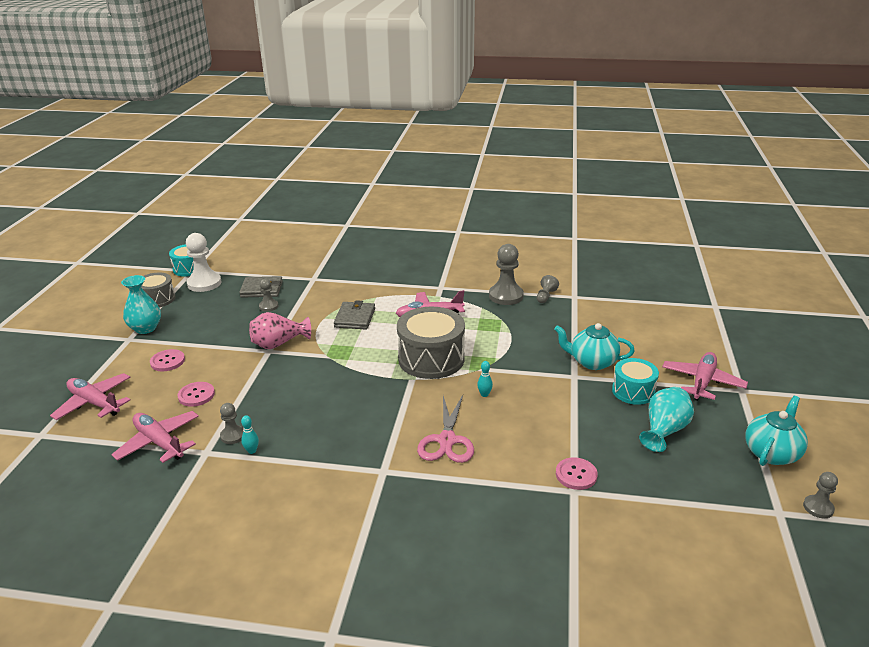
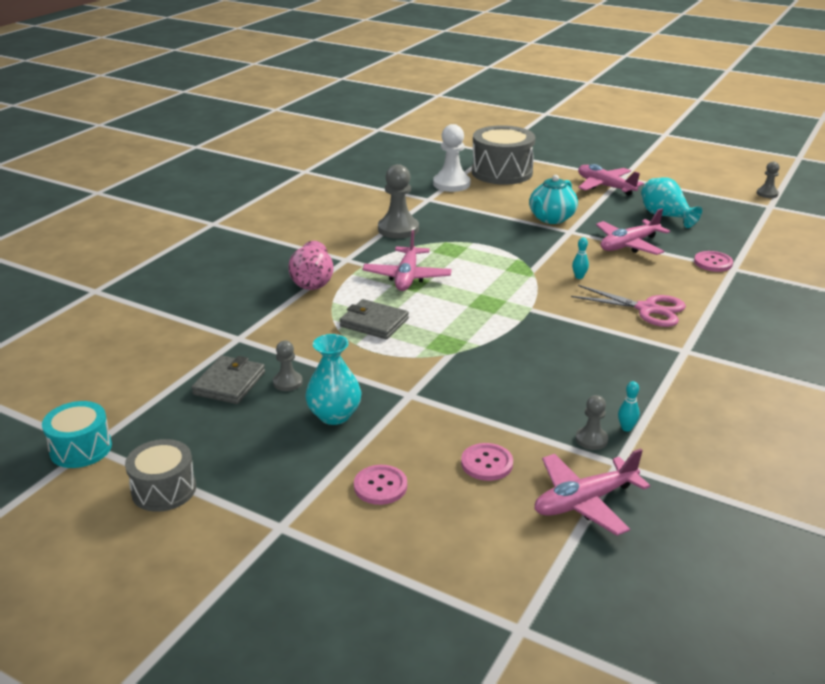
camera: 70 degrees left, 0 degrees up
(95, 403) = (458, 566): pink plane -> pink plane (629, 245)
(145, 328) = (258, 506): turquoise vase -> turquoise vase (334, 415)
(204, 283) = (154, 436): white pawn -> white pawn (451, 184)
(279, 344) = (398, 385): pink vase -> pink vase (312, 282)
(431, 359) = (498, 292): grey drum -> grey drum (502, 172)
(545, 296) = (416, 211): grey pawn -> none
(633, 391) = (605, 214): turquoise drum -> none
(771, 453) = (704, 190): turquoise teapot -> none

